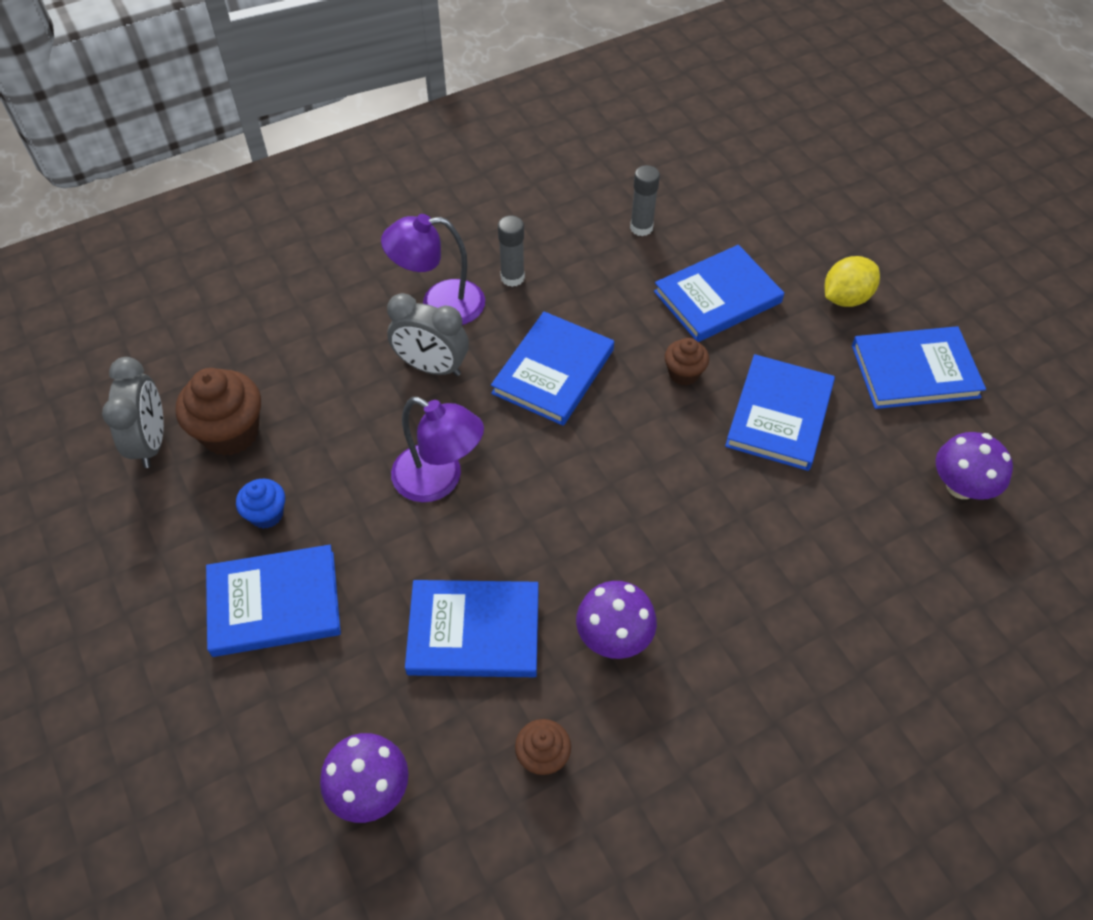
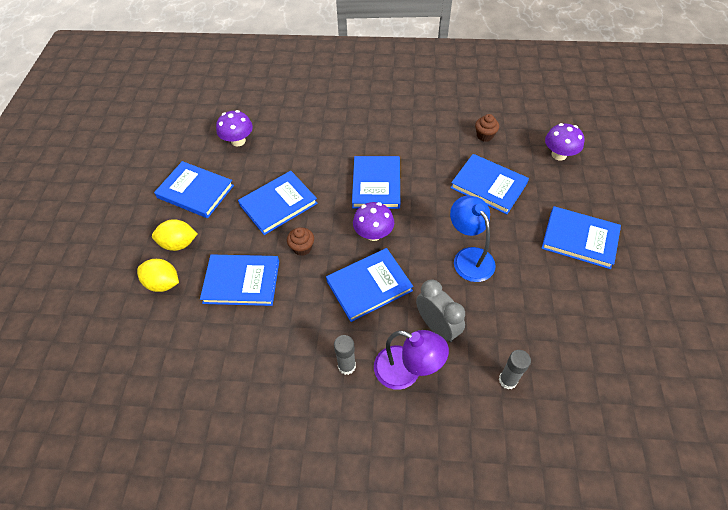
camera: 145 degrees left, 0 degrees up
(151, 442) = (634, 367): grey clock -> none
(230, 432) = (580, 347): brown cupcake -> none
(266, 514) = (571, 285): blue cupcake -> none
(439, 480) = (469, 257): purple lamp -> blue lamp
(614, 636) = (429, 158): purple mushroom -> purple mushroom (373, 234)
(641, 228) = (236, 358): grey glue stick -> grey glue stick (508, 380)
(664, 529) = (376, 184): none -> blue book
(806, 250) = (163, 283): none -> yellow lemon

